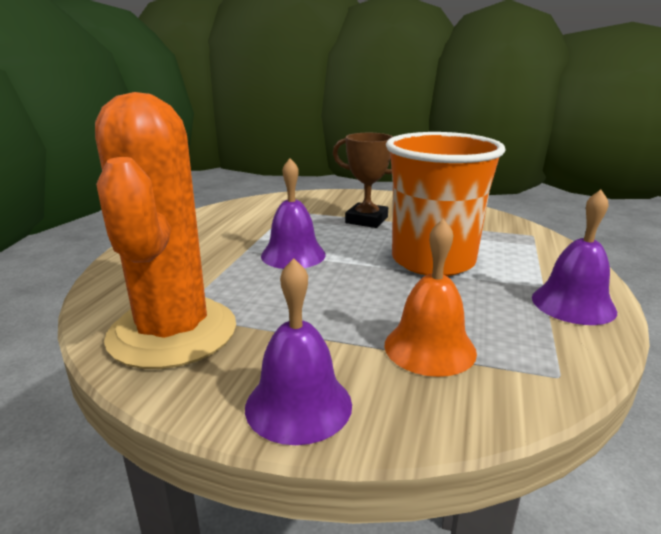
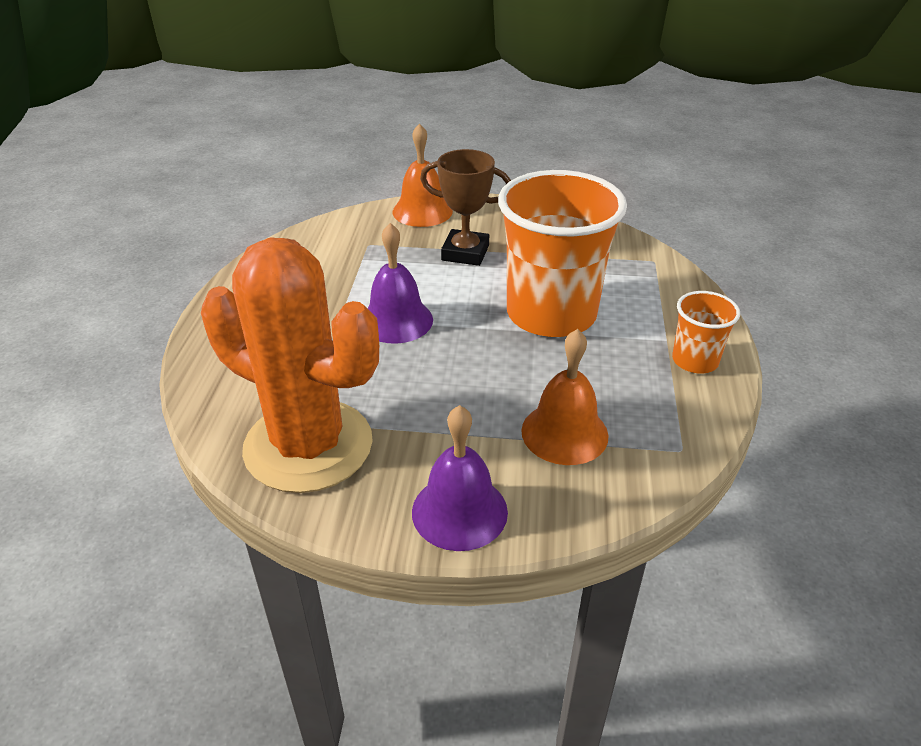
camera: 10 degrees left, 15 degrees up
(173, 332) = (308, 446): orange cactus -> orange cactus turned 45 degrees counterclockwise
(339, 196) = (422, 211): none -> orange bell
(573, 304) = (695, 361): purple bell -> orange cup

